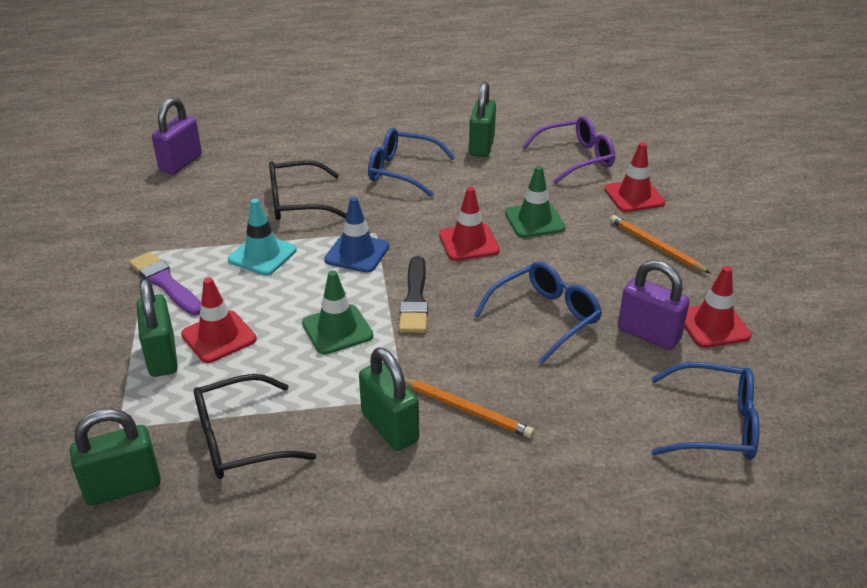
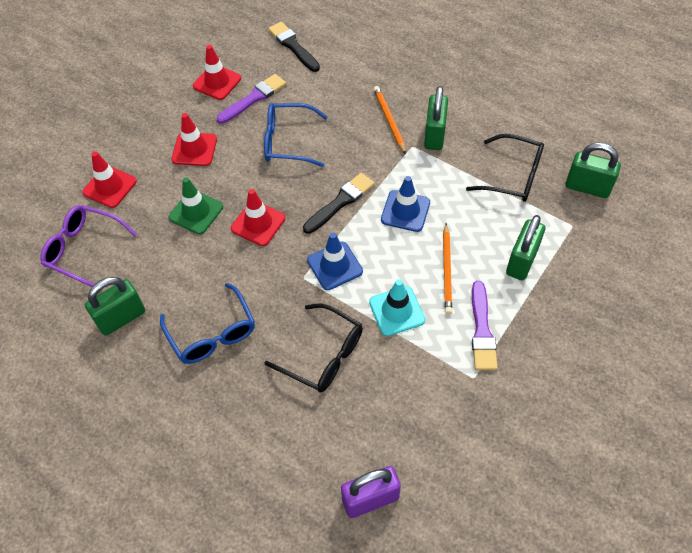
camera: 135 degrees left, 20 degrees up
(219, 337) = (478, 253): red traffic cone -> red traffic cone (194, 149)
(337, 329) = (405, 211): green traffic cone -> blue traffic cone
(648, 334) = (253, 98): purple padlock -> purple brush
(655, 246) = (163, 142): orange pencil -> orange pencil (447, 270)
(713, 424) = (293, 46): blue glasses -> black brush

